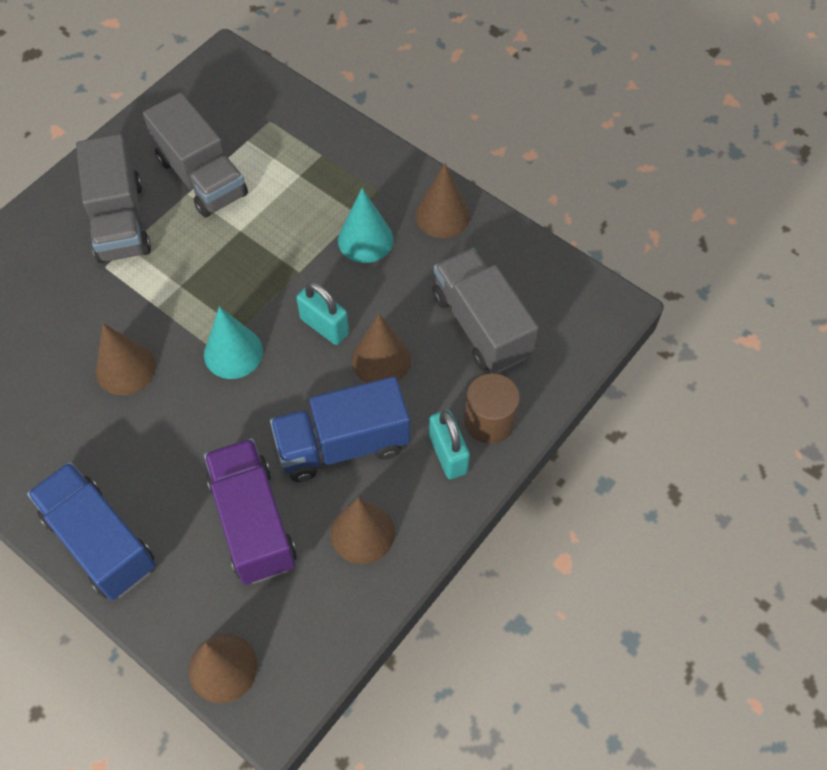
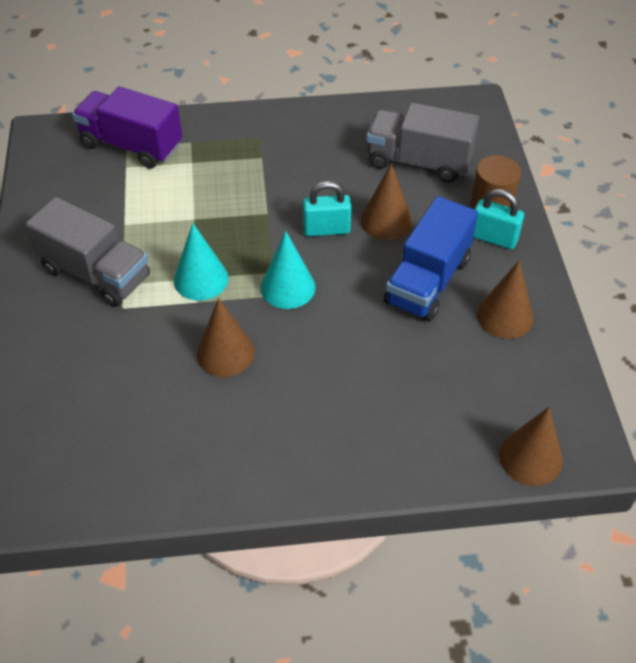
camera: 45 degrees left, 10 degrees down
(100, 541) = (353, 462): blue truck -> none
(202, 177) = (122, 208): grey truck -> none
(253, 522) = (435, 366): purple truck -> purple truck (131, 145)
(365, 239) = (286, 167): turquoise cone -> turquoise cone (201, 279)
(442, 215) = (316, 123): brown cone -> none

